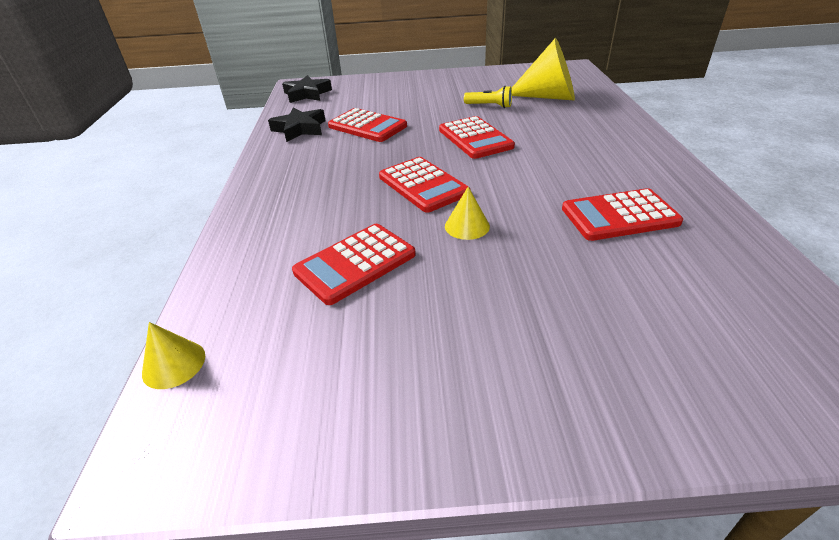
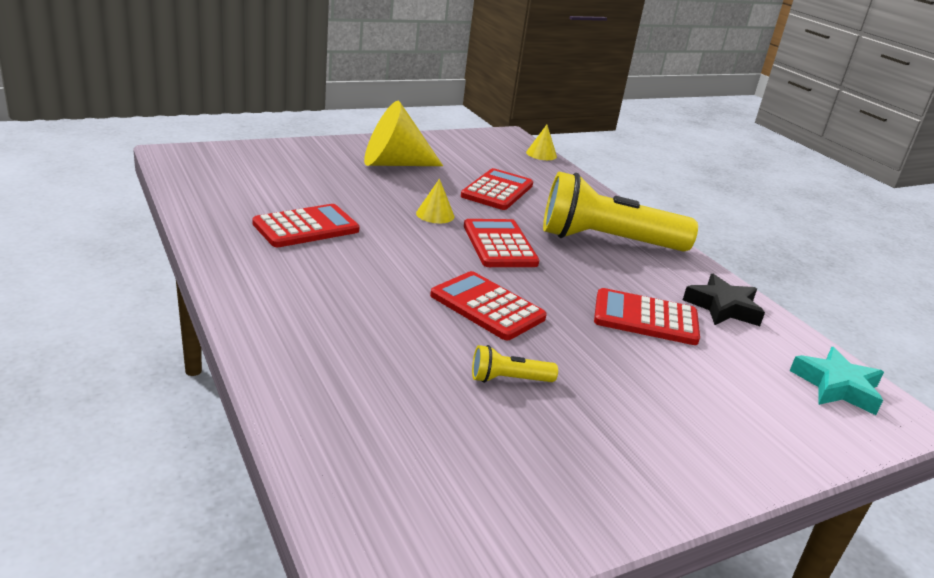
camera: 150 degrees right, 10 degrees down
(307, 94) = (836, 386): black star -> turquoise star
(310, 183) = (607, 241): none -> yellow flashlight
(423, 185) = (499, 245): red calculator -> red calculator turned 45 degrees clockwise
(548, 97) = (415, 418): yellow cone -> yellow cone (394, 164)

